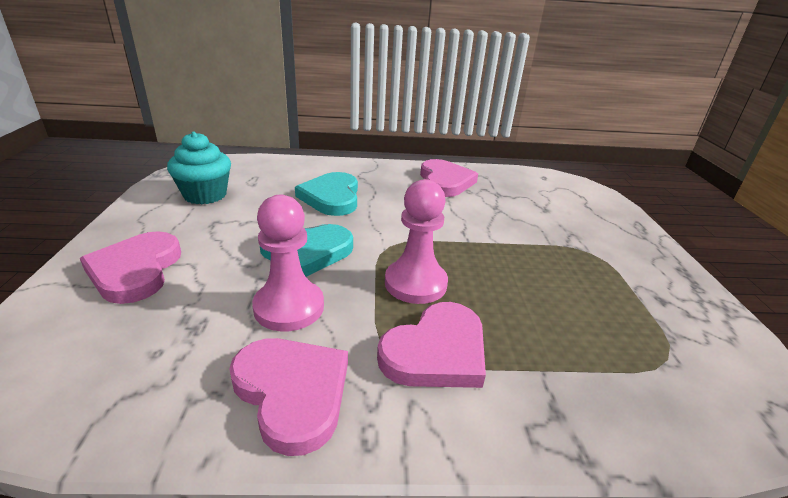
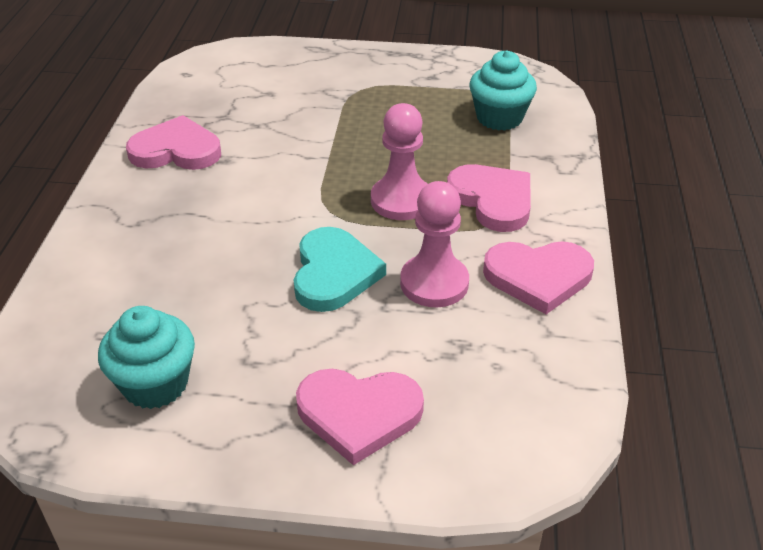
camera: 80 degrees left, 10 degrees up
(292, 392) = (538, 277): pink heart -> pink heart turned 150 degrees counterclockwise
(331, 197) = (197, 252): turquoise heart -> none
(619, 360) = (499, 118): none -> turquoise cupcake

